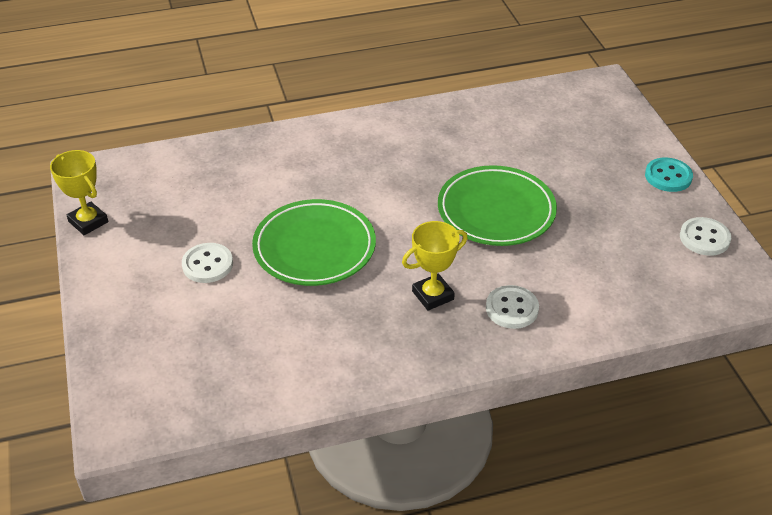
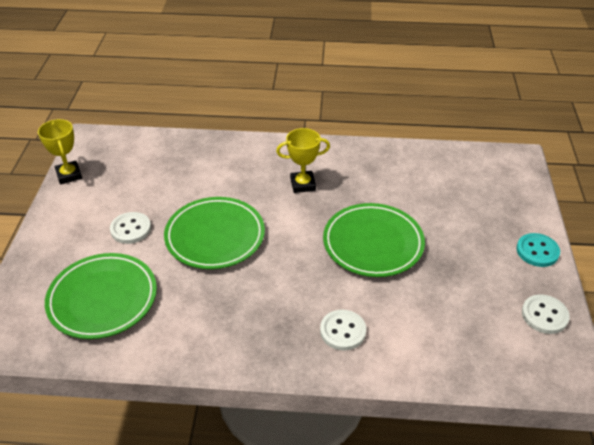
camera: 20 degrees right, 0 degrees up
(222, 349) = (103, 299): none -> green plate
(433, 295) = (284, 301): yellow trophy -> yellow trophy (303, 184)

